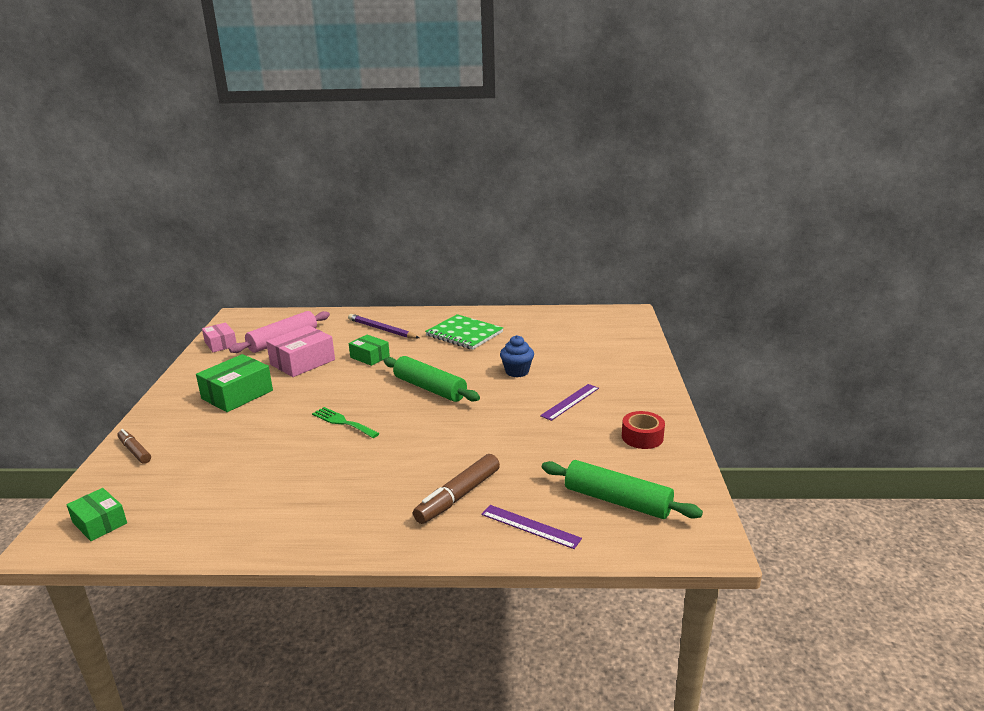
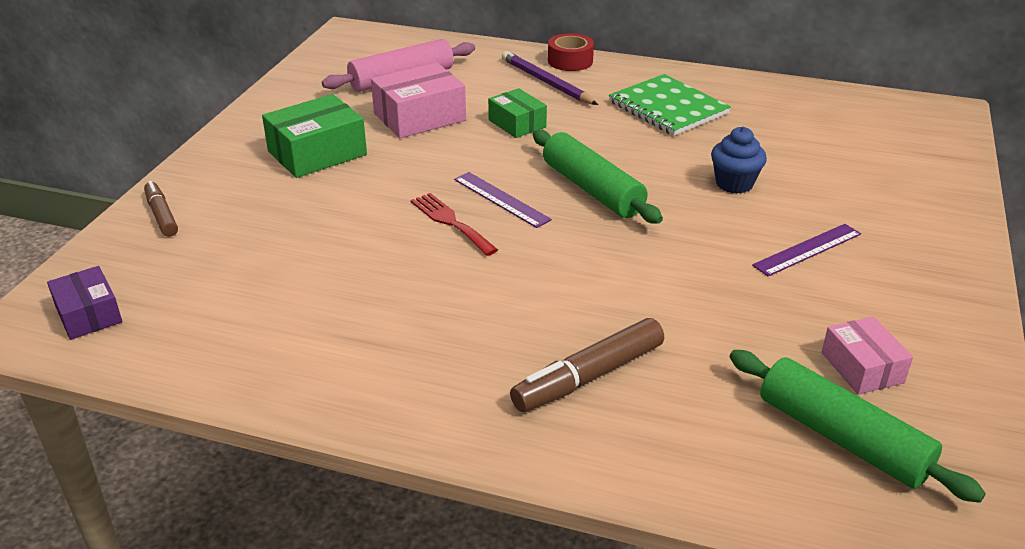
camera: 15 degrees right, 10 degrees up
(100, 523) = (89, 314): green box -> purple box
(220, 344) = (316, 72): pink box -> pink box (862, 367)
(343, 422) = (450, 222): green fork -> red fork
(530, 526) = (688, 452): purple ruler -> purple ruler (501, 199)
(642, 437) = (913, 333): red tape -> red tape (570, 61)

